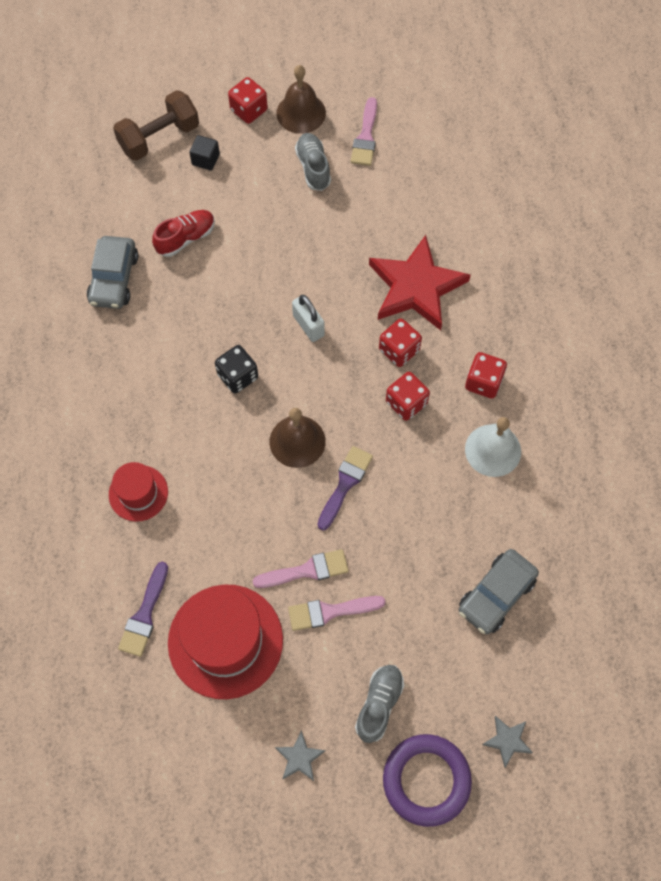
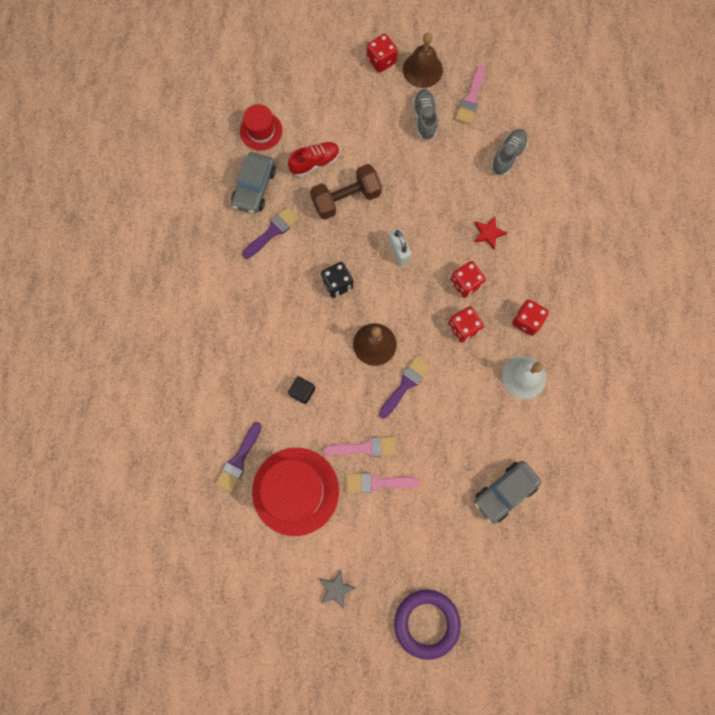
camera: 10 degrees right, 10 degrees up
(138, 493) = (248, 364): red hat -> red hat (261, 131)
(145, 327) = (273, 231): none -> purple brush
(159, 138) = (307, 73): brown dumbbell -> brown dumbbell (346, 198)
(205, 159) = (340, 98): black cube -> black cube (302, 391)
(379, 704) = (401, 560): grey shoe -> grey shoe (508, 156)
(416, 287) = (488, 233): red star -> red star, size x0.42
(507, 740) = (492, 604): grey star -> none

